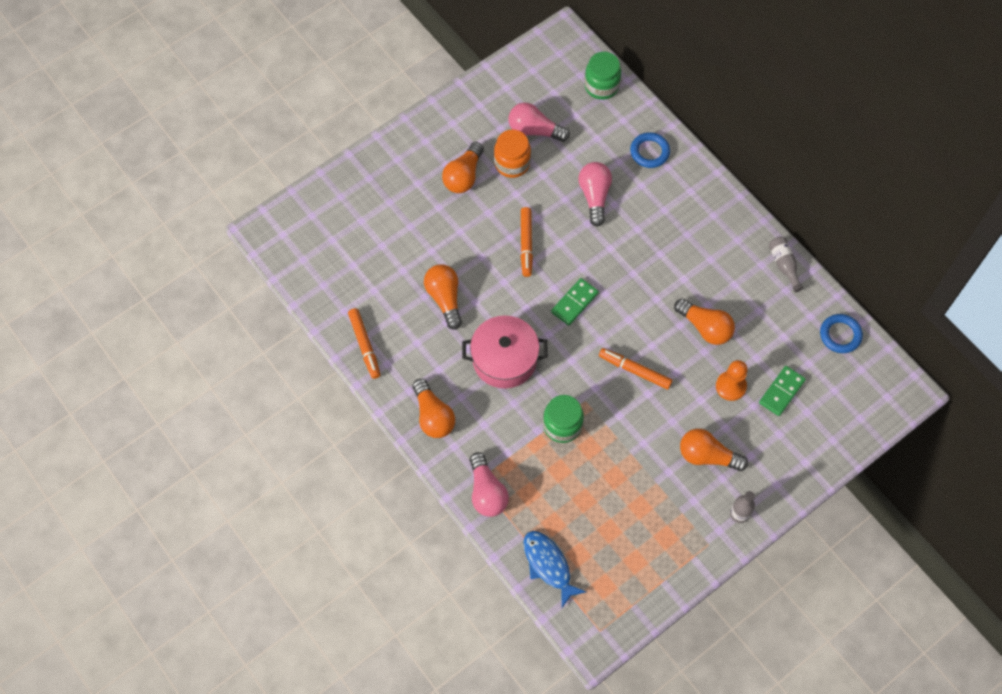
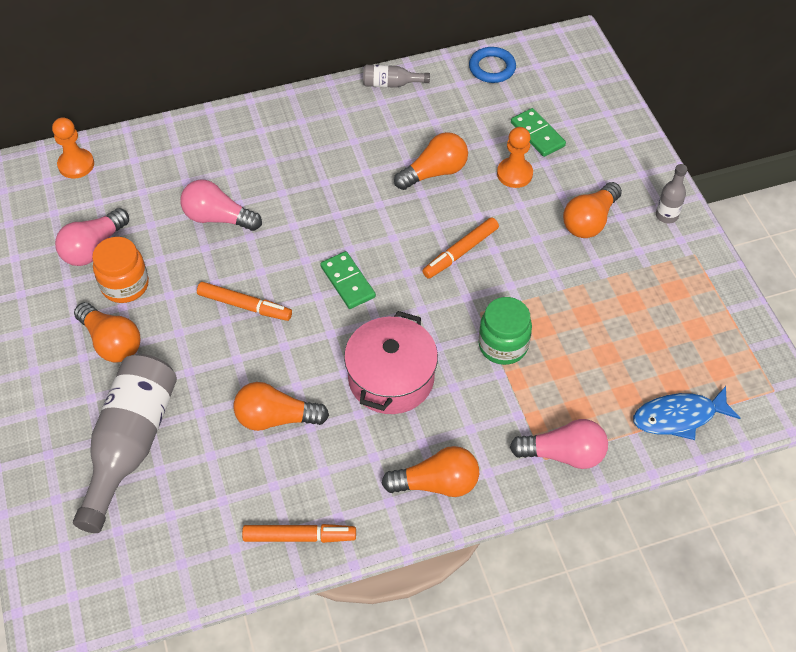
camera: 70 degrees left, 10 degrees down
(393, 221) = (130, 445): none -> grey bottle
(601, 86) = (76, 165): green jar -> orange pawn
(649, 152) = (190, 149): blue ring -> none

